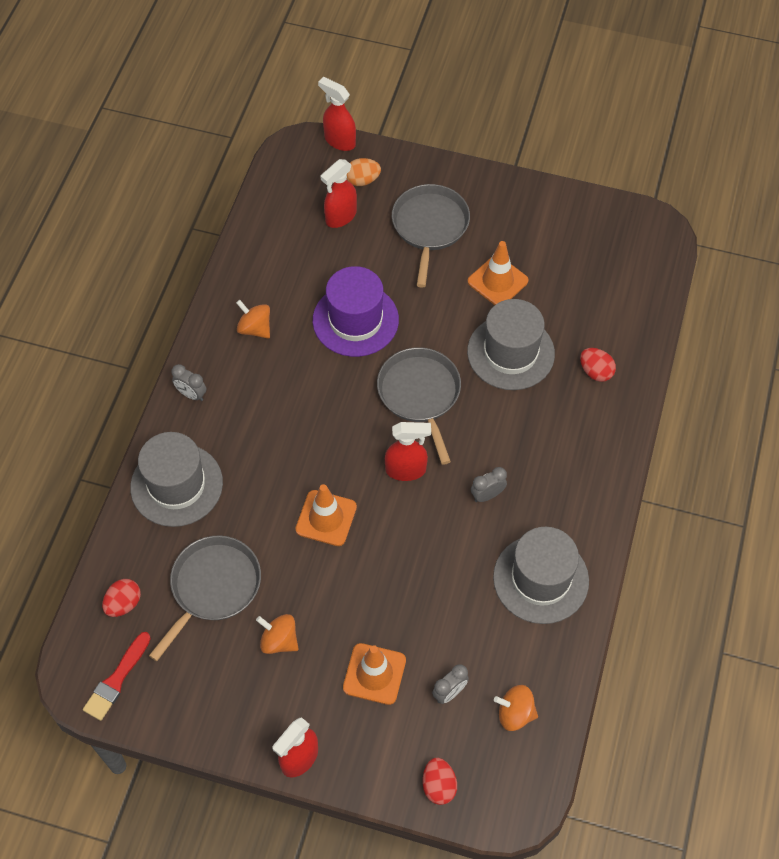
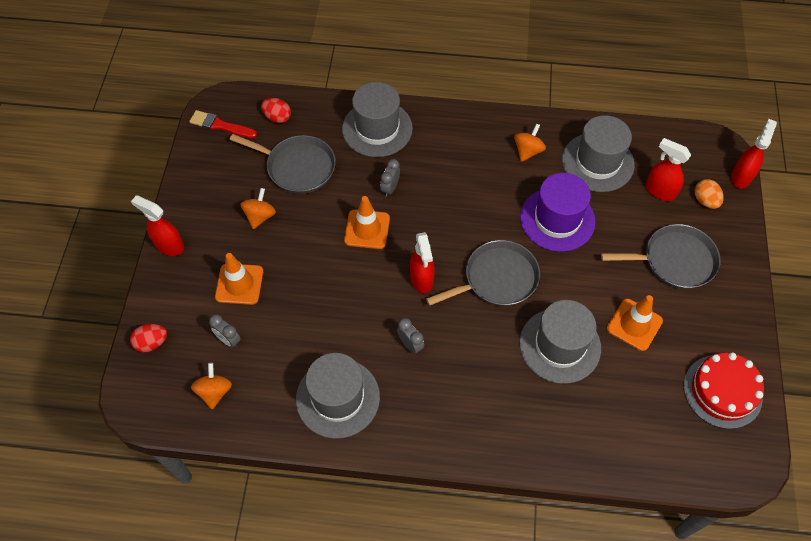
camera: 80 degrees right, 0 degrees up
(191, 394) = (456, 122): grey clock -> grey clock (390, 188)
(288, 264) = (597, 162): none -> grey hat
(580, 228) = (722, 391): none -> red cake
(595, 372) = (560, 422): red egg -> none

